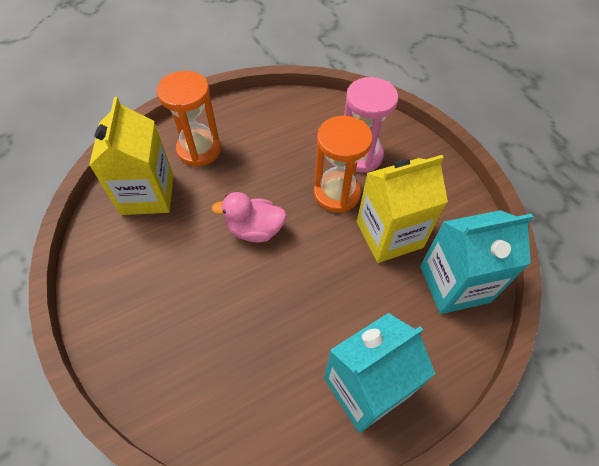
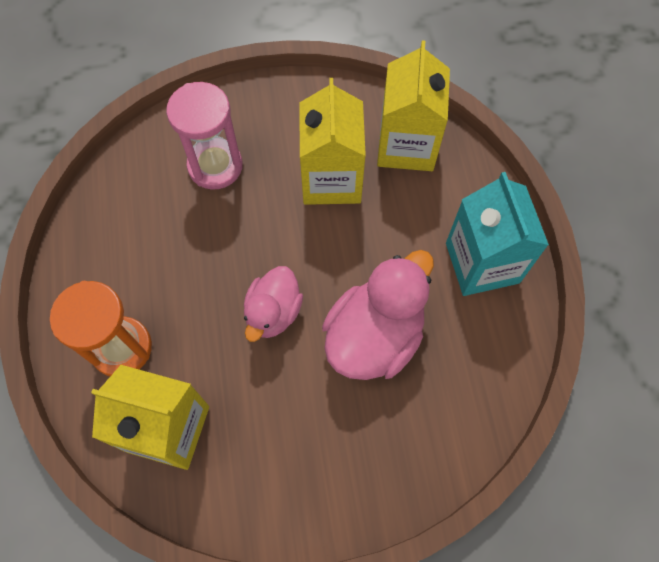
camera: 70 degrees left, 10 degrees up
(258, 310) = (374, 336): none -> pink duck
(336, 194) = (258, 210): orange hourglass -> none
(454, 284) = (406, 145): turquoise carton -> yellow carton

